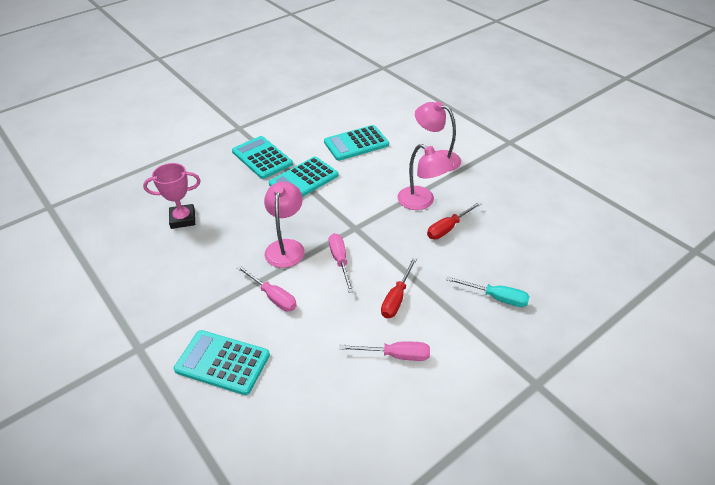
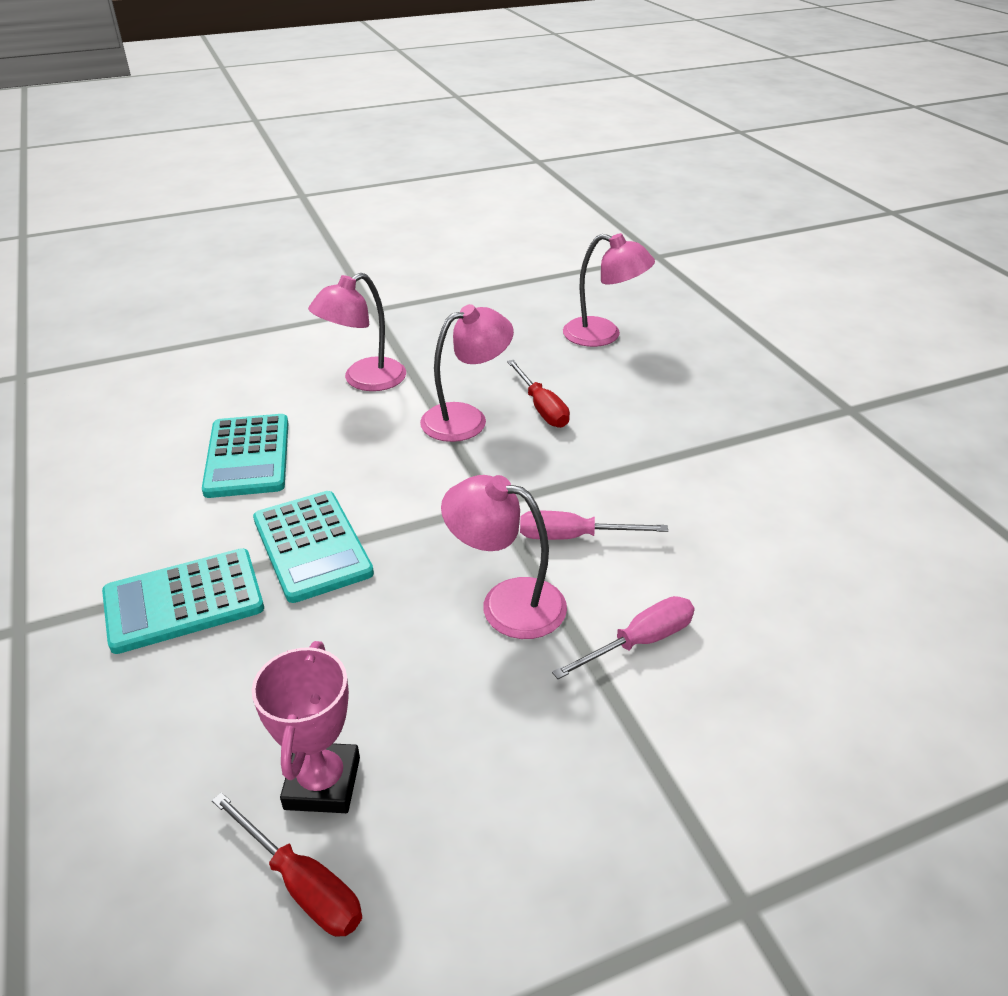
camera: 75 degrees left, 5 degrees down
(222, 362) = (798, 742): turquoise calculator -> none
(396, 298) = (679, 490): red screwdriver -> red screwdriver (302, 885)
(396, 355) = (796, 515): pink screwdriver -> none
(496, 297) = (699, 402): turquoise screwdriver -> none
(549, 240) = (603, 335): none -> pink lamp

